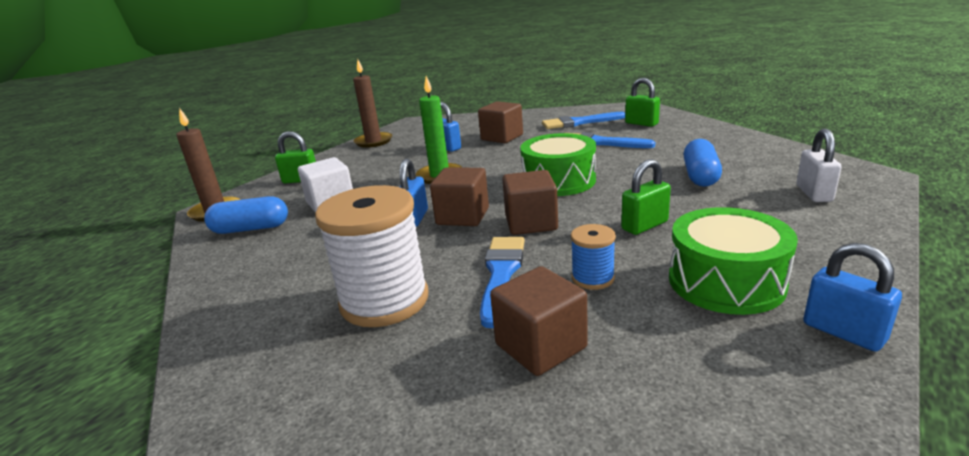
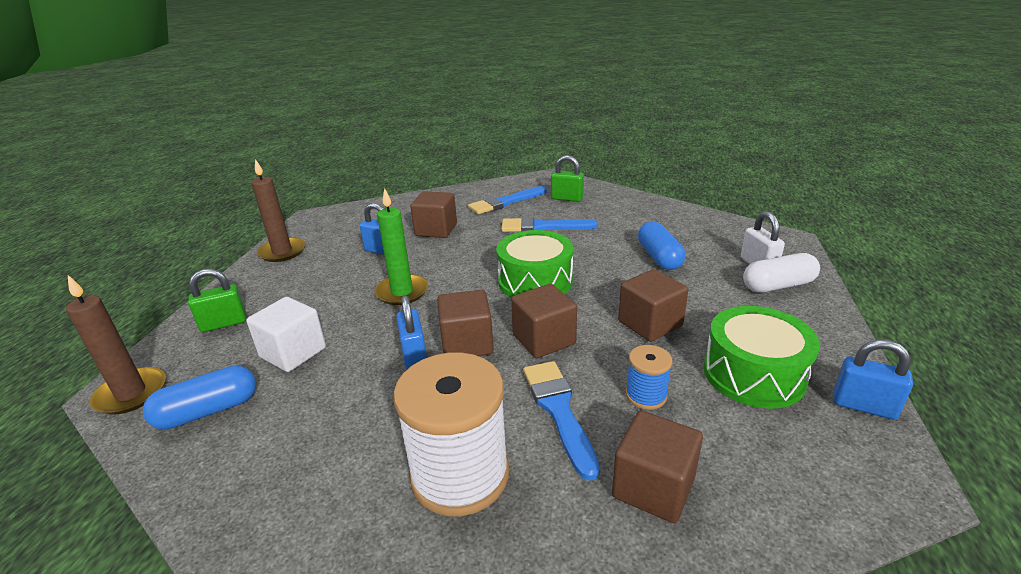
camera: 25 degrees left, 5 degrees up
(644, 225) = (650, 324): green padlock -> brown cube
(823, 213) = (778, 285): none -> white capsule

